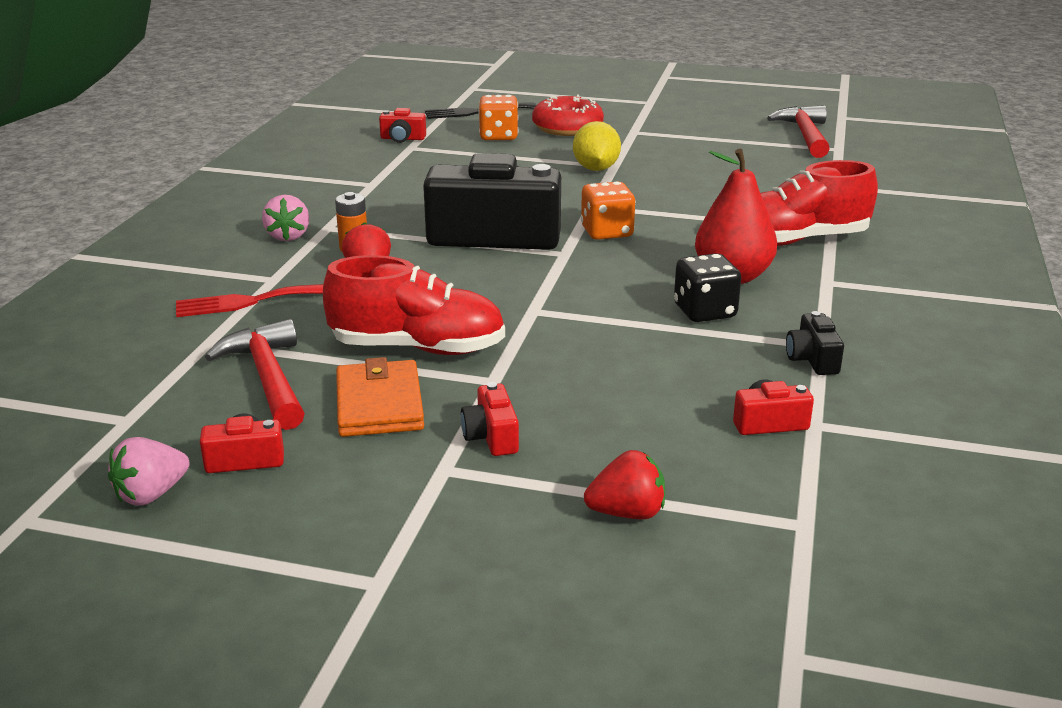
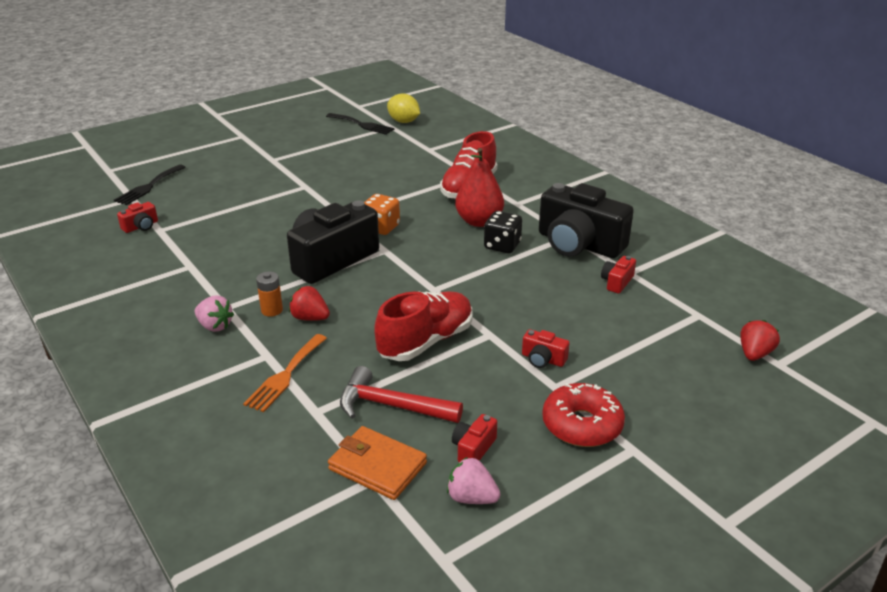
camera: 50 degrees left, 5 degrees up
(151, 494) = (471, 497): pink strawberry -> pink strawberry turned 120 degrees clockwise
(250, 301) = (285, 375): red fork -> orange fork
(379, 404) = (470, 380): orange wallet -> orange wallet (377, 466)
(498, 136) = (200, 197): orange dice -> none
(567, 128) = (230, 173): red donut -> red donut (582, 425)
(596, 169) = (300, 193): yellow lemon -> yellow lemon (403, 121)
(627, 513) = (647, 353): red strawberry -> red strawberry (754, 354)
(805, 135) = (362, 125): red hammer -> black fork
(812, 359) = (579, 244): black camera -> black camera, size x2.40

